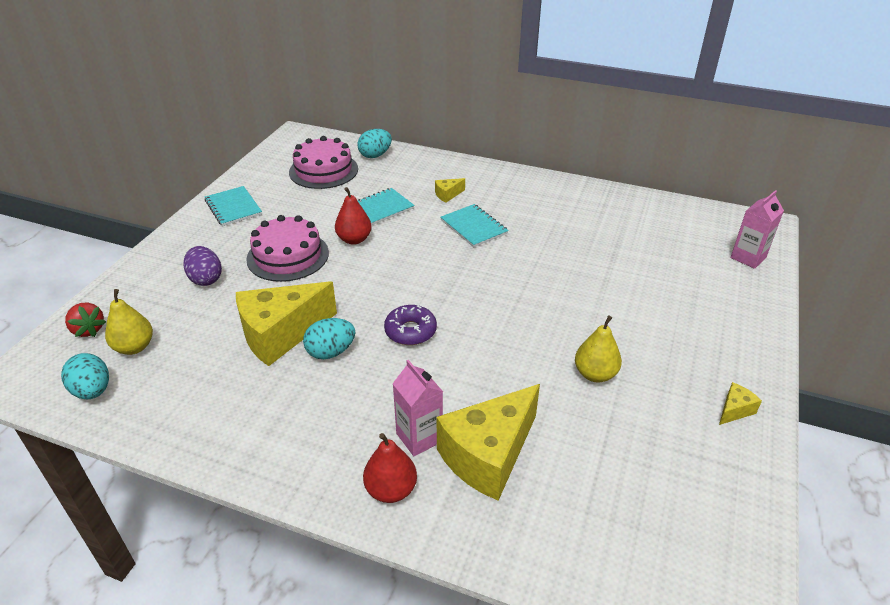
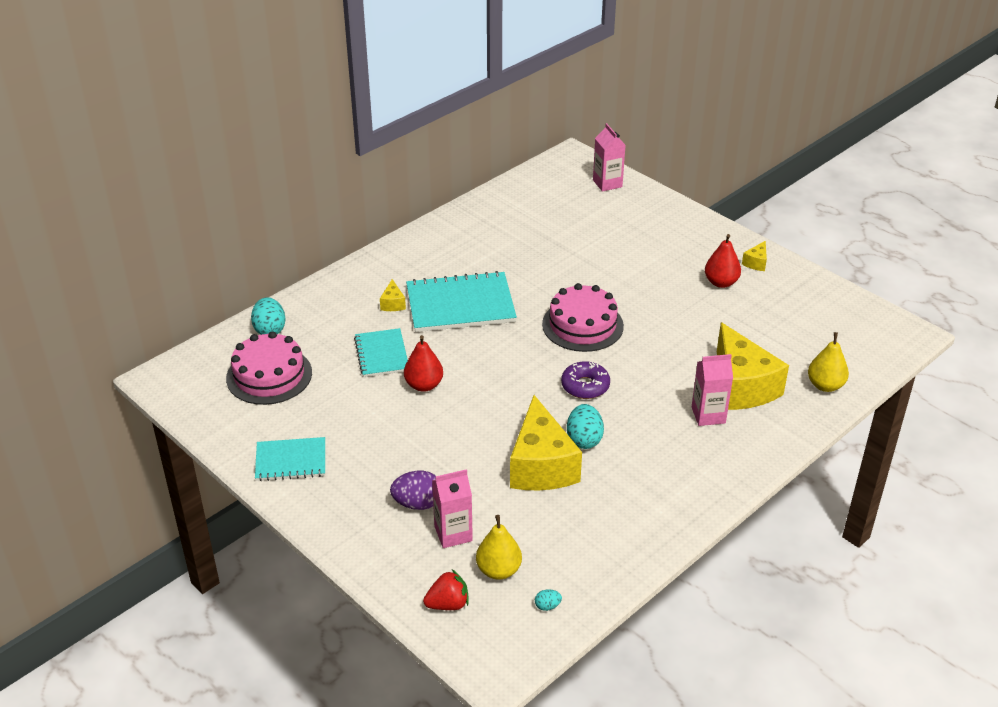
camera: 65 degrees left, 0 degrees up
(93, 391) = (547, 606): turquoise egg -> turquoise egg, size x0.49
(174, 308) = (453, 533): none -> pink carton
(288, 256) = (419, 437): pink cake -> pink cake (582, 325)
(391, 490) = (751, 443): red pear -> red pear (721, 282)
(473, 227) = (460, 305): turquoise notebook -> turquoise notebook, size x1.69
(595, 374) = (690, 308): yellow pear -> yellow pear (825, 385)
(734, 410) = (756, 263): yellow cheese -> yellow cheese turned 135 degrees counterclockwise

